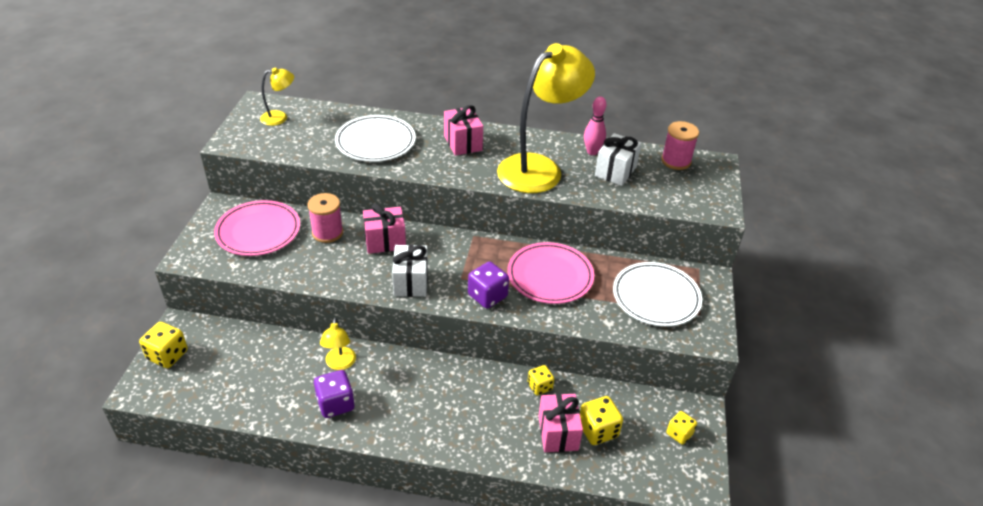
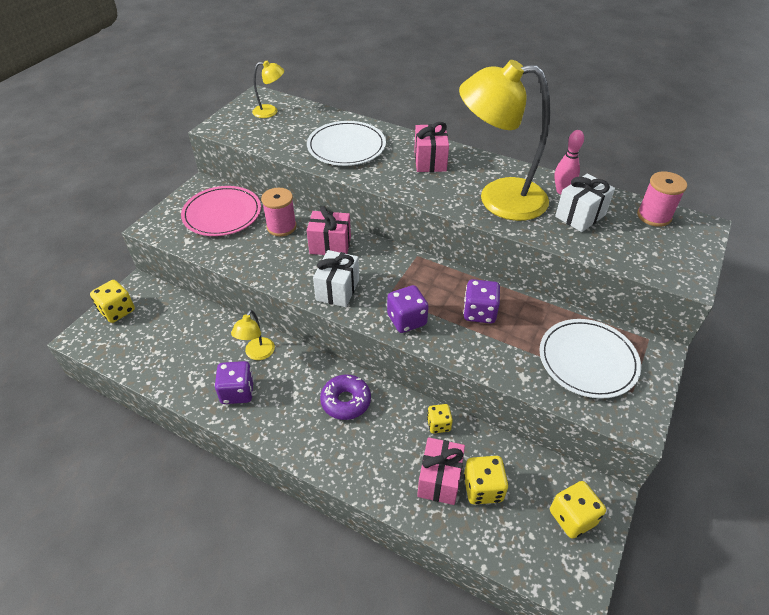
camera: 20 degrees right, 5 degrees up
(446, 387) = (346, 401): none -> purple donut
(539, 168) = (498, 198): yellow lamp -> yellow lamp turned 150 degrees counterclockwise
(550, 275) = (479, 312): pink plate -> purple dice
(679, 434) = (572, 517): yellow dice -> yellow dice, size x1.54

